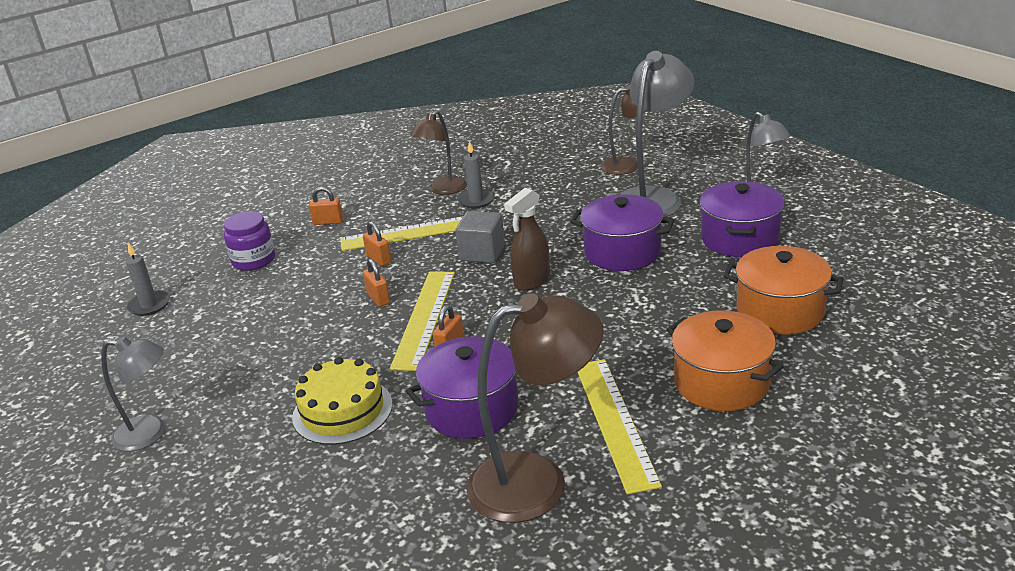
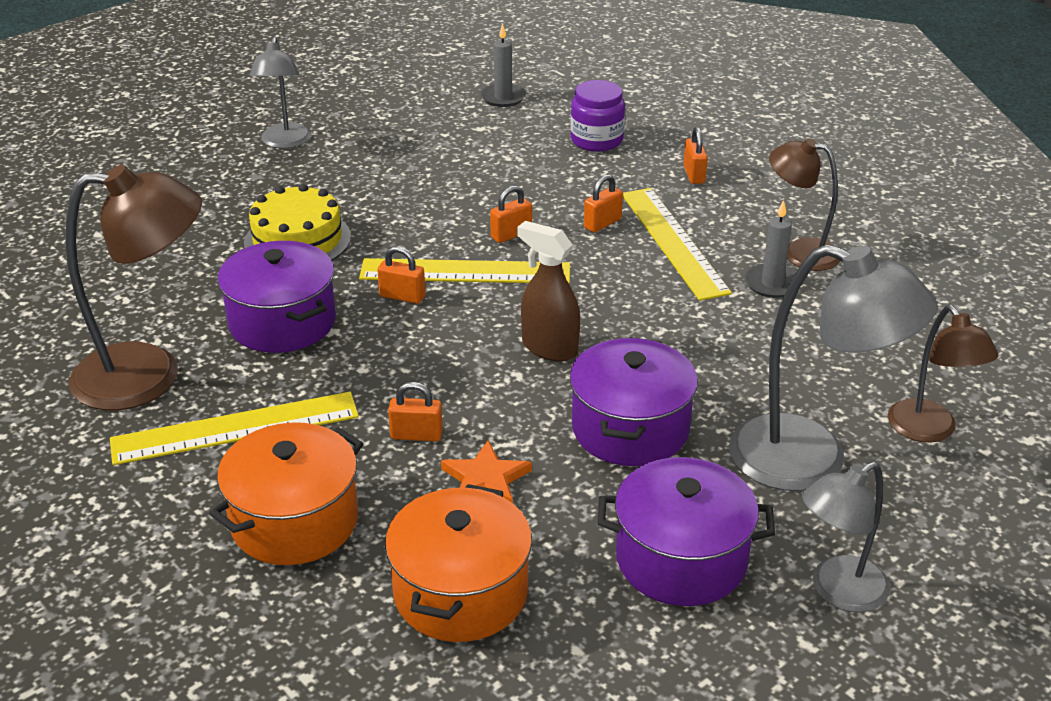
camera: 80 degrees right, 5 degrees up
(482, 253) = (621, 301): grey cube -> none
(537, 482) = (149, 376): brown lamp -> brown lamp turned 75 degrees counterclockwise
(626, 333) = (416, 435): none -> orange padlock
(673, 304) = (485, 480): none -> orange star

